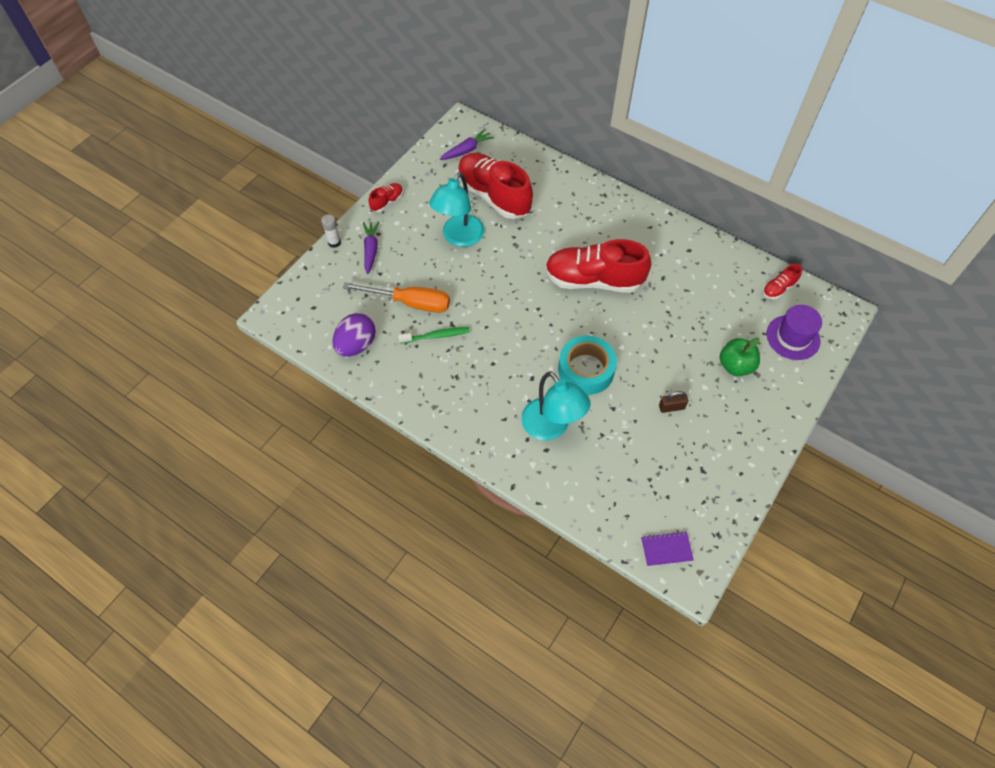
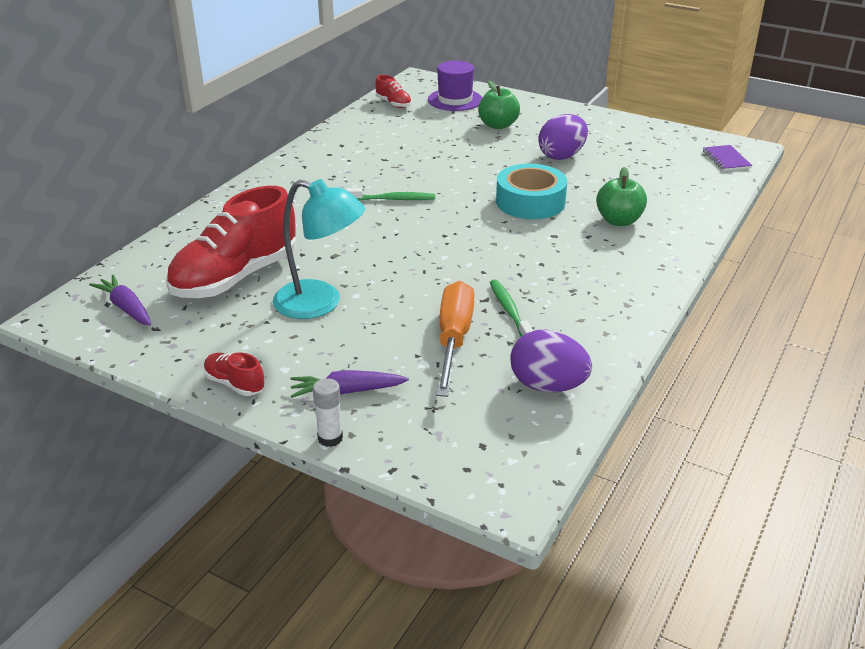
camera: 95 degrees left, 25 degrees down
(551, 427) = (619, 221): turquoise lamp -> green apple
(593, 280) = (393, 199): red shoe -> green toothbrush
(671, 407) = (561, 156): brown padlock -> purple egg

